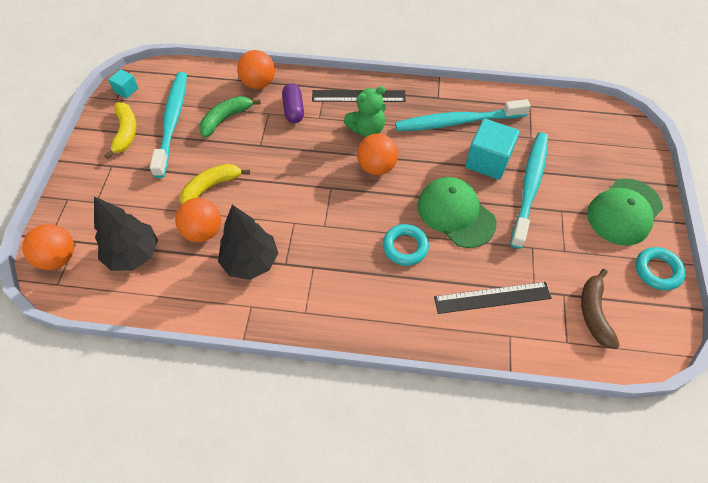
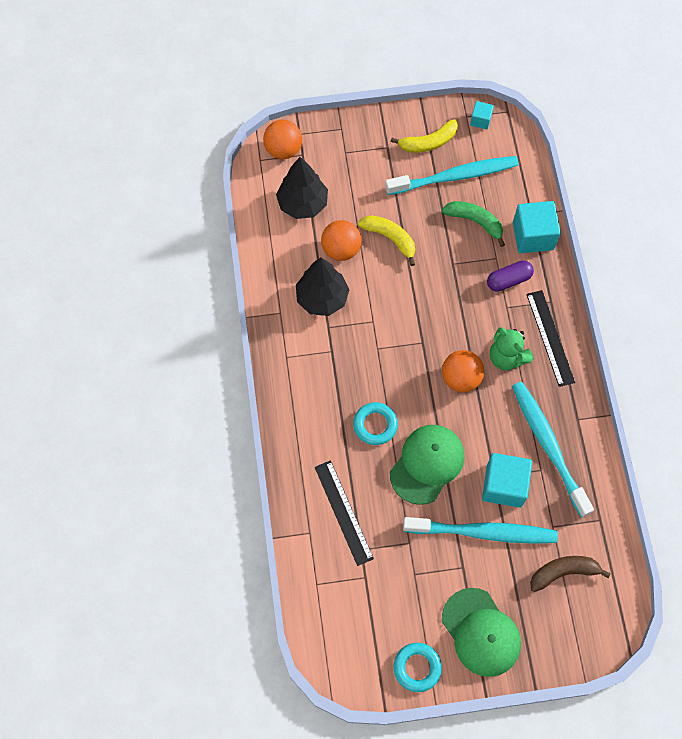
camera: 75 degrees right, 10 degrees up
(258, 83) = (533, 236): orange ball -> turquoise cube
(594, 313) = (353, 607): brown banana -> brown banana (563, 572)
(624, 212) = (481, 632): green cap -> green cap turned 150 degrees counterclockwise

